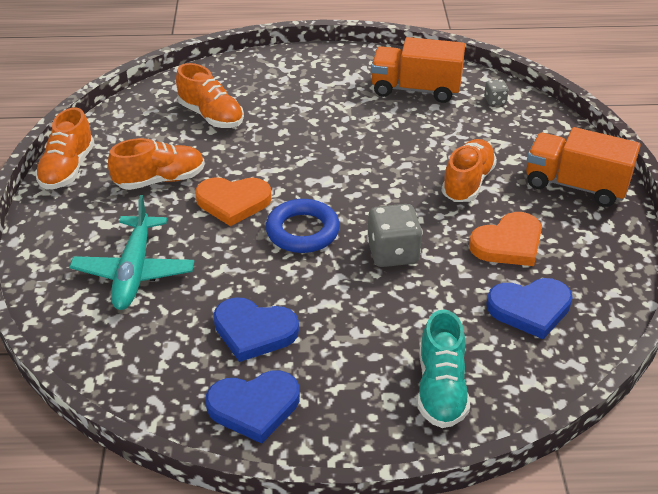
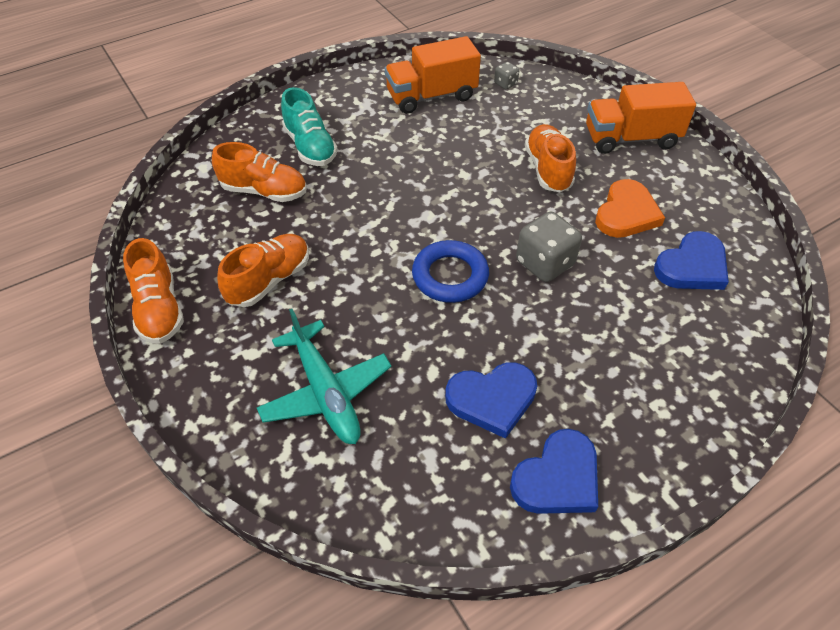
camera: 30 degrees left, 10 degrees up
(233, 202) = (361, 274): orange heart -> none
(441, 389) = (690, 375): turquoise shoe -> turquoise shoe (310, 147)

